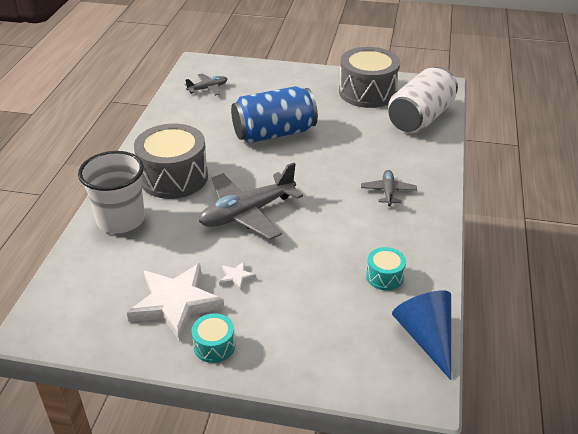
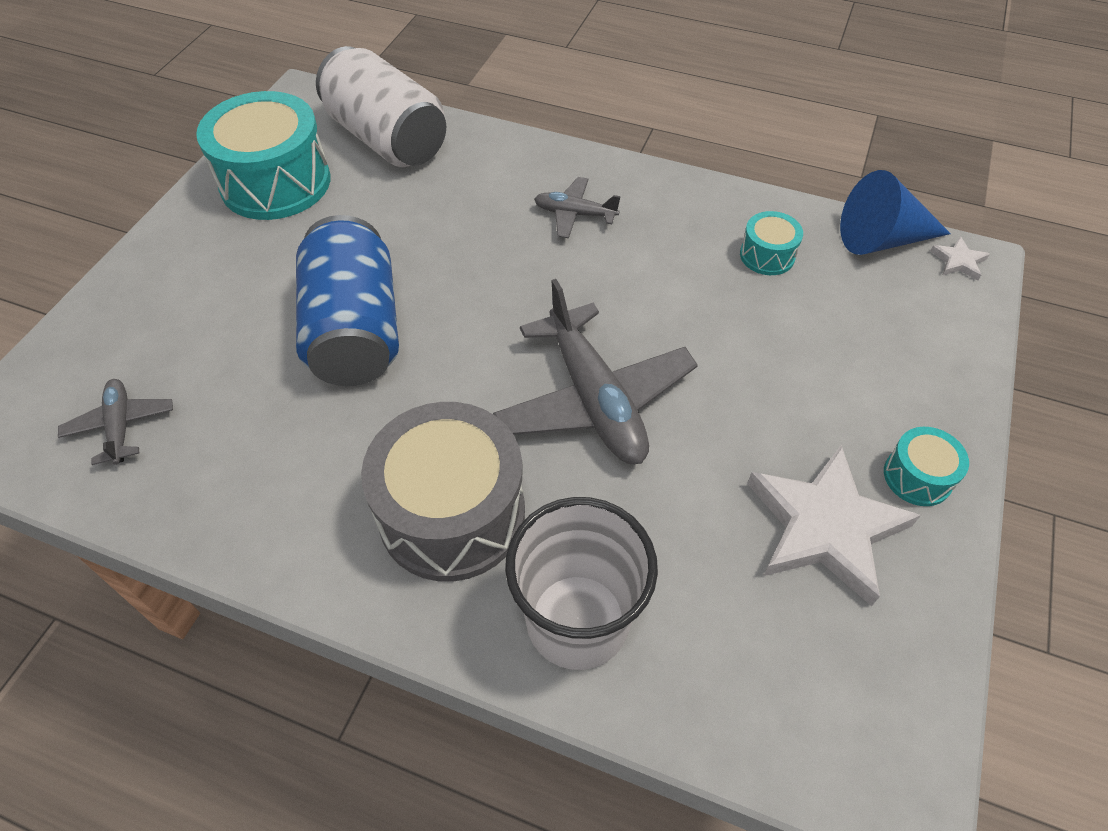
camera: 80 degrees left, 15 degrees up
(236, 277) = (763, 432): white star -> white star (958, 261)
(367, 92) = (275, 182): grey drum -> turquoise drum

